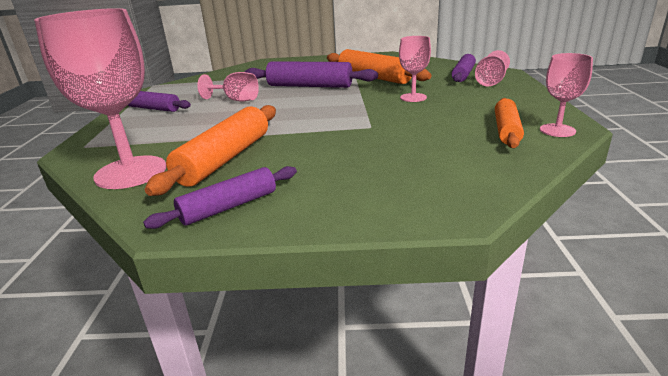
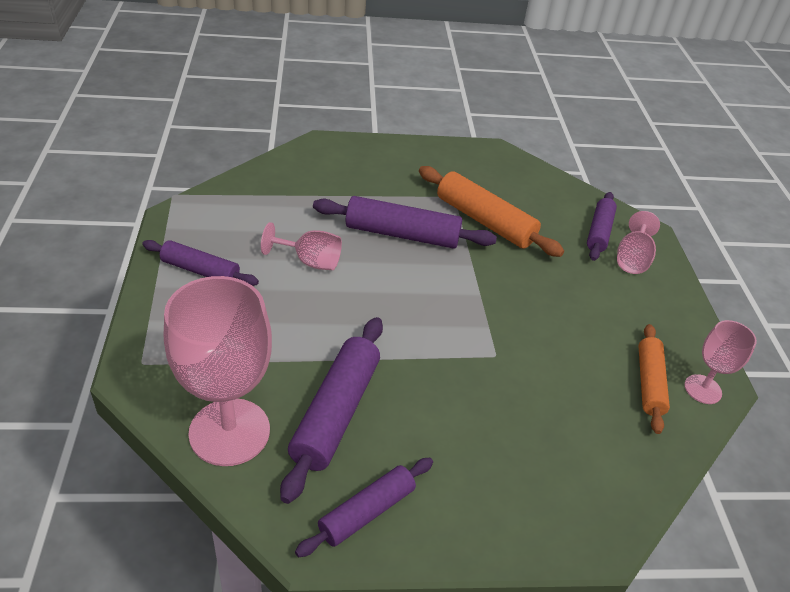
camera: 10 degrees left, 15 degrees up
(225, 159) = (336, 412): orange rolling pin -> purple rolling pin
(413, 97) = (540, 287): pink goblet -> none

